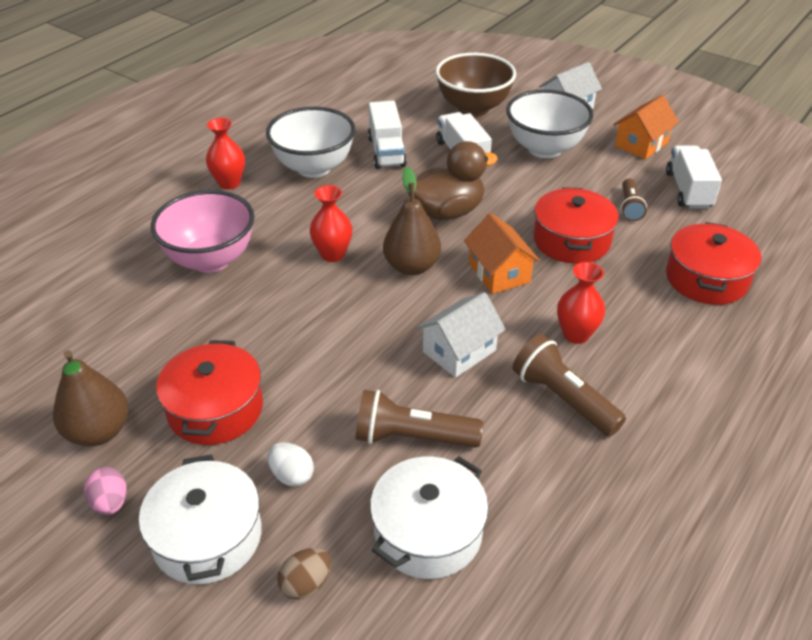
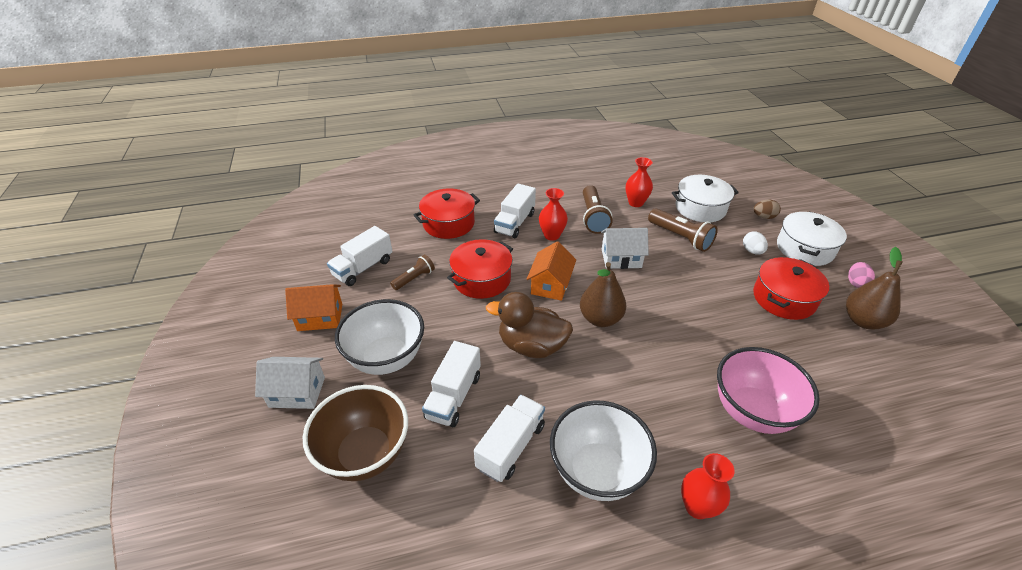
camera: 140 degrees left, 0 degrees up
(332, 254) = (648, 359): red vase -> red vase (636, 203)
(641, 325) = (515, 223): none -> white truck

